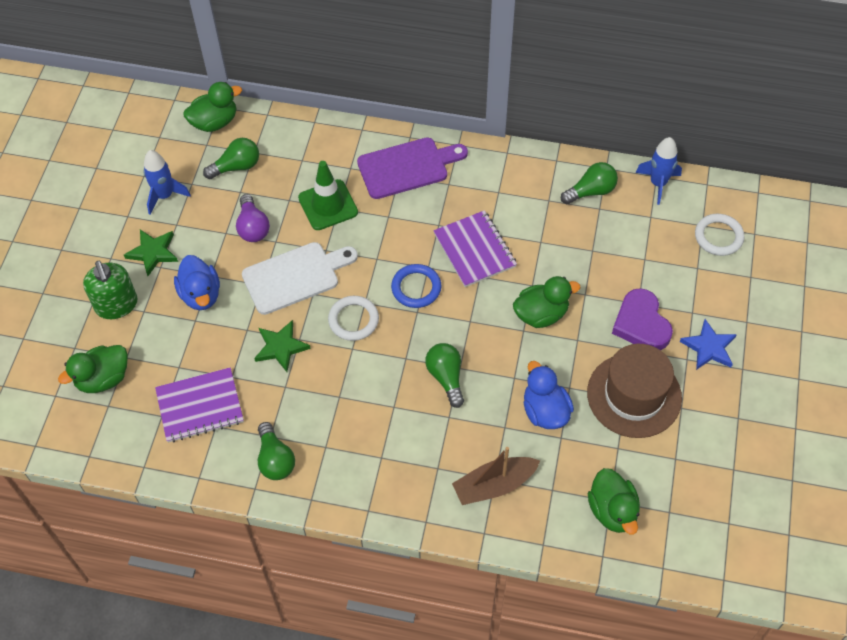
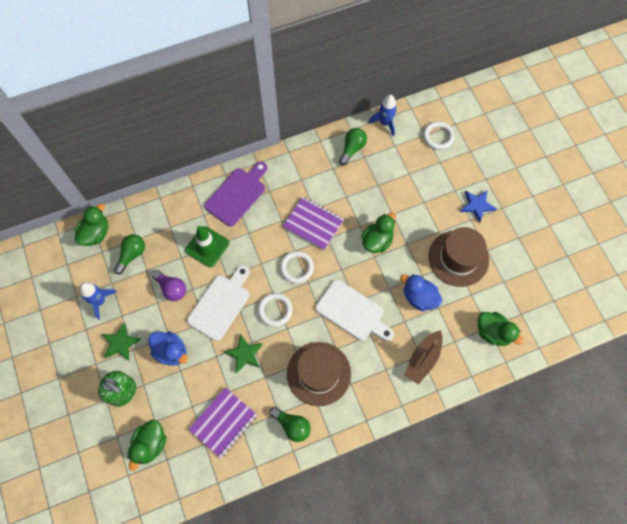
camera: 35 degrees left, 10 degrees up
(351, 422) = (318, 373): none -> brown hat
(416, 288) = (296, 267): blue ring -> white ring
(446, 377) = (352, 312): green light bulb -> white cutting board
(641, 324) = (433, 213): purple heart -> none

